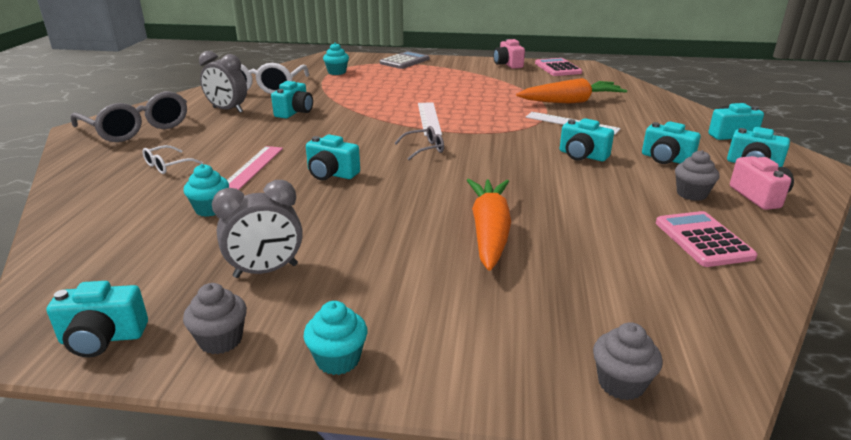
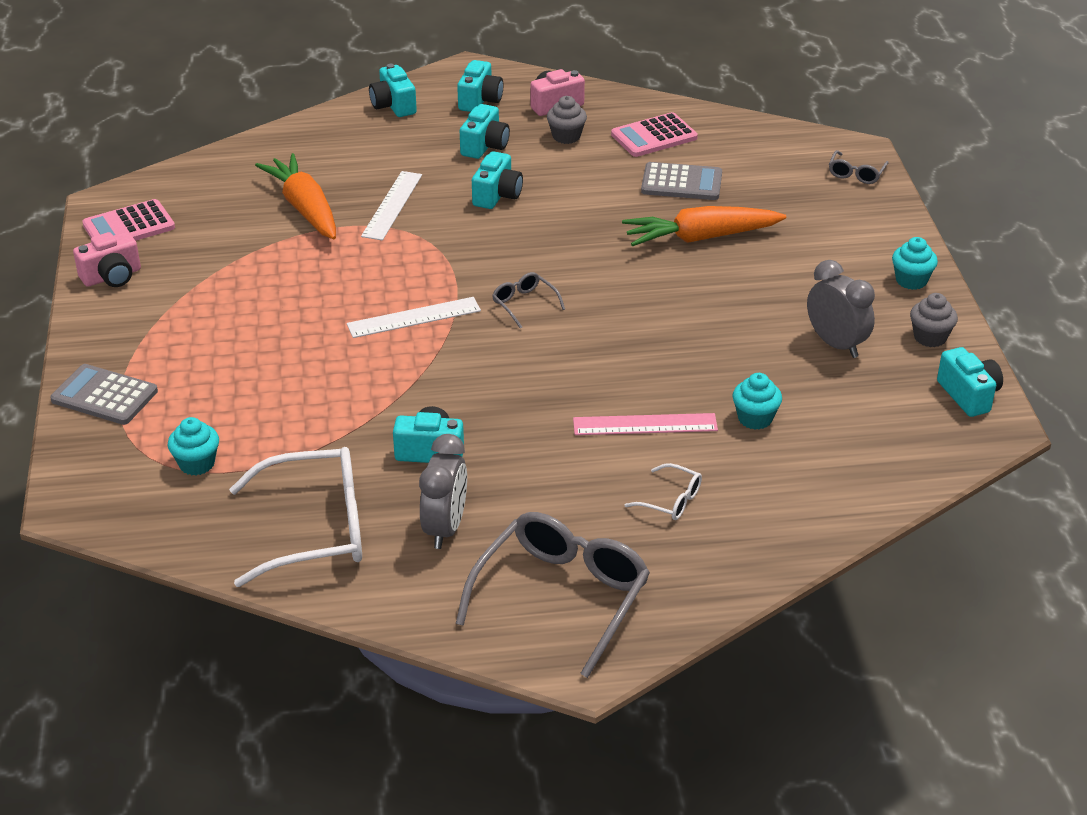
camera: 105 degrees left, 10 degrees up
(331, 174) = (628, 358): turquoise camera -> none
(599, 239) = (681, 183): none -> grey calculator
(621, 383) = (856, 174): grey cupcake -> grey glasses

